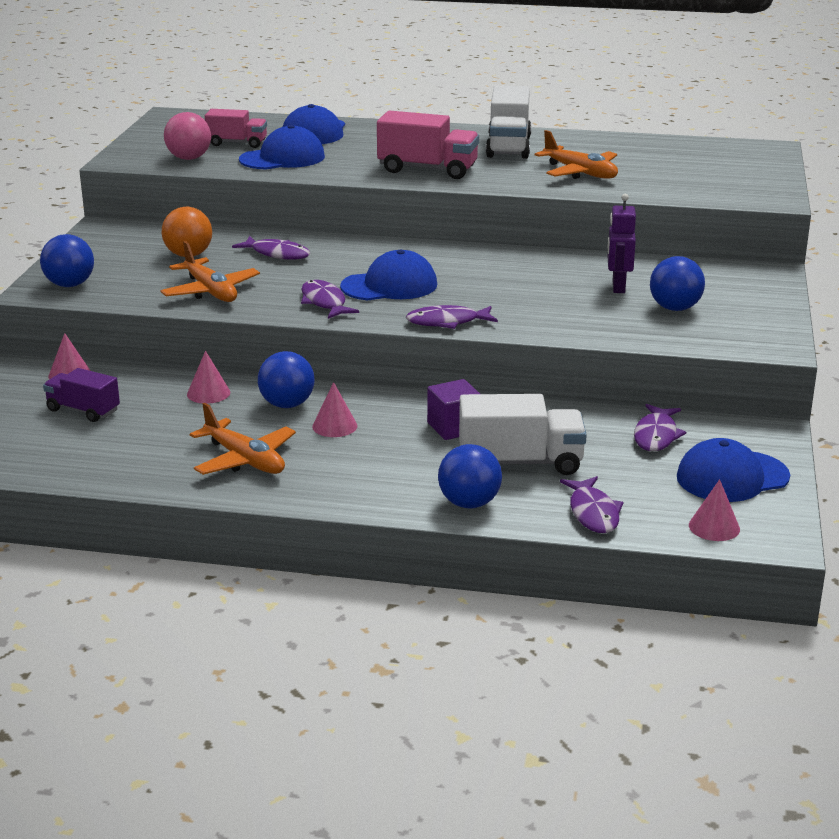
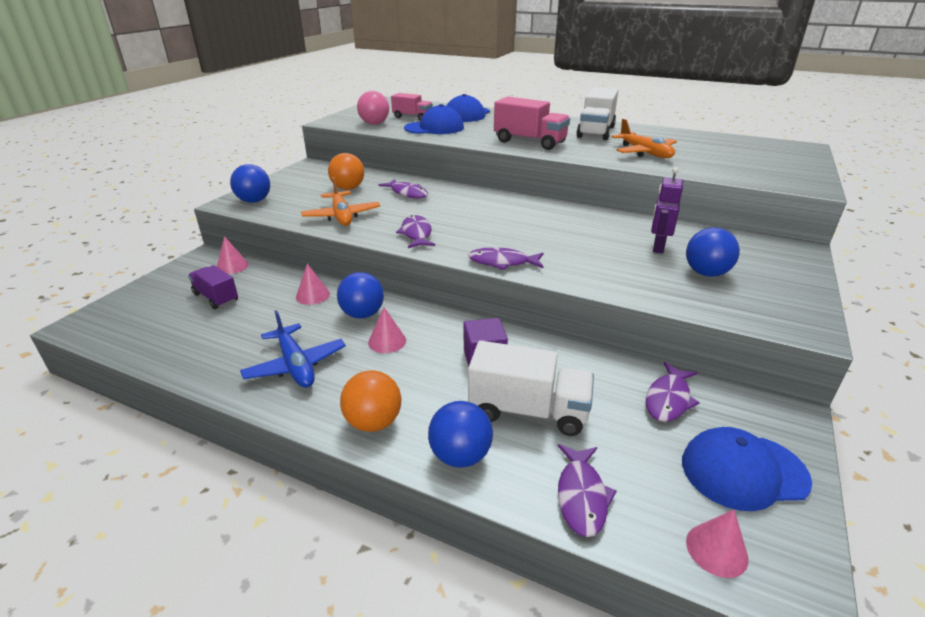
camera: 15 degrees right, 5 degrees up
(245, 460) = (296, 365): orange plane -> blue plane
(367, 492) = (373, 422): none -> orange ball
(389, 286) = (473, 225): blue cap -> none

